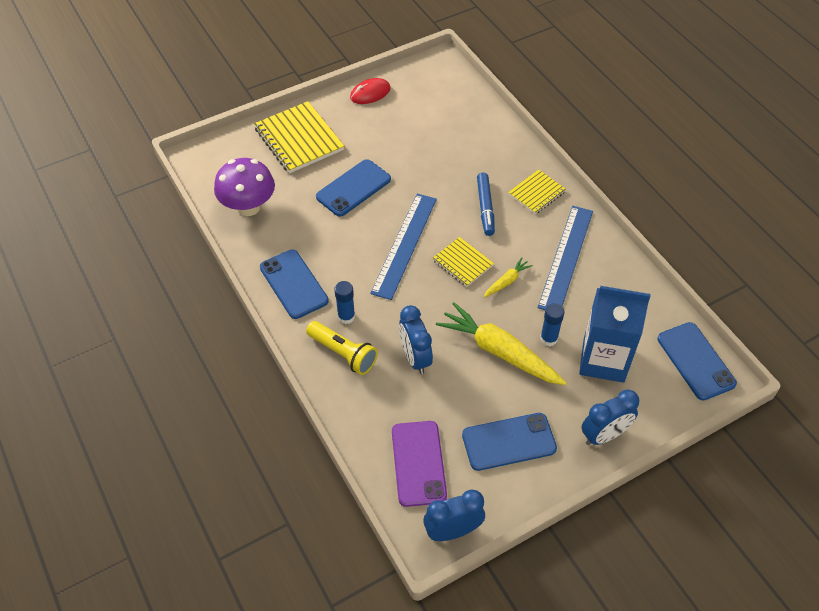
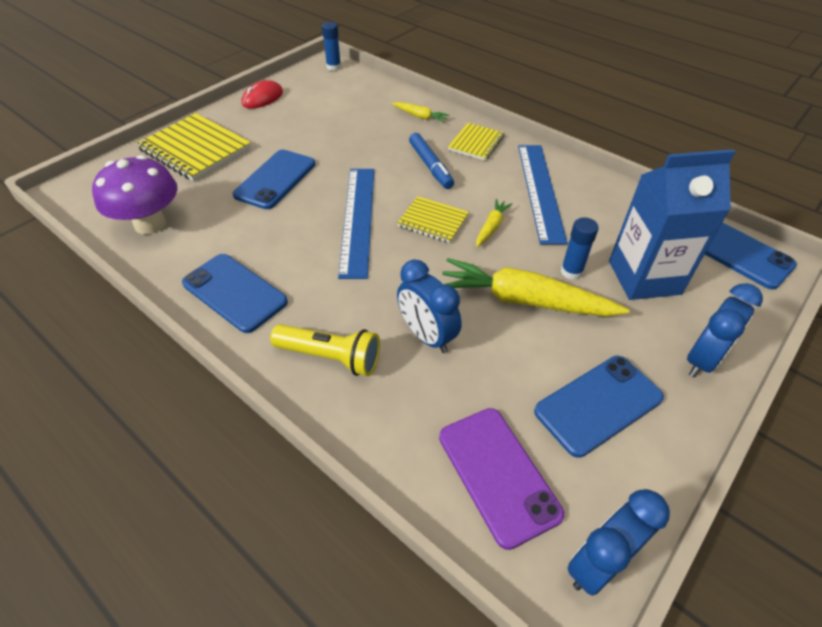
camera: 20 degrees left, 5 degrees down
(346, 317) = (317, 312): blue glue stick -> blue glue stick (333, 67)
(501, 150) = (420, 116): none -> yellow carrot

